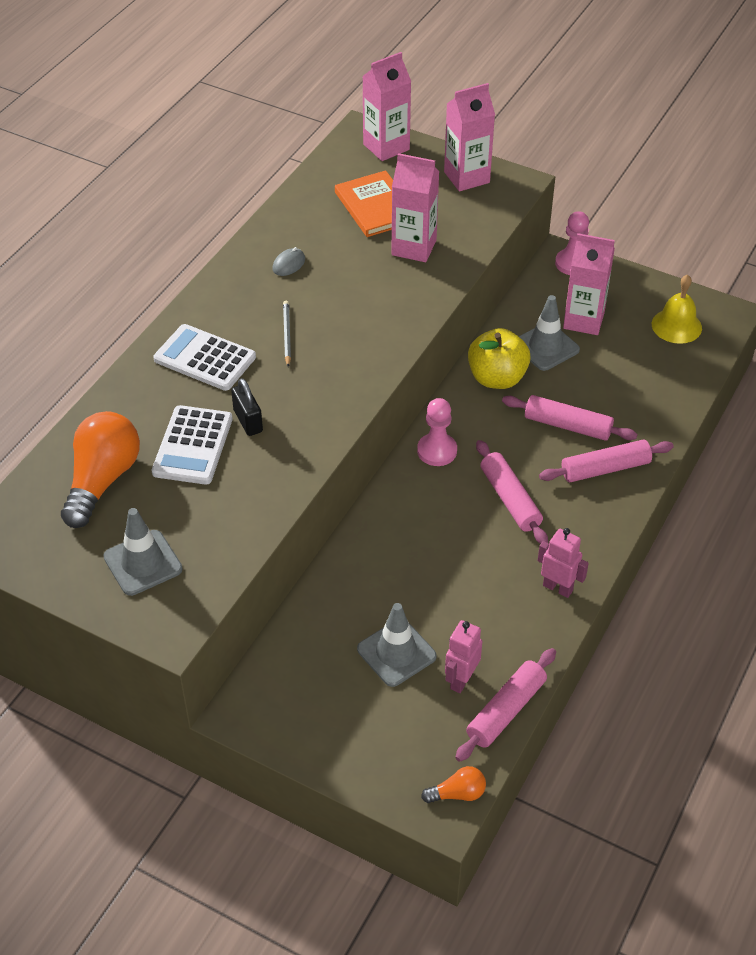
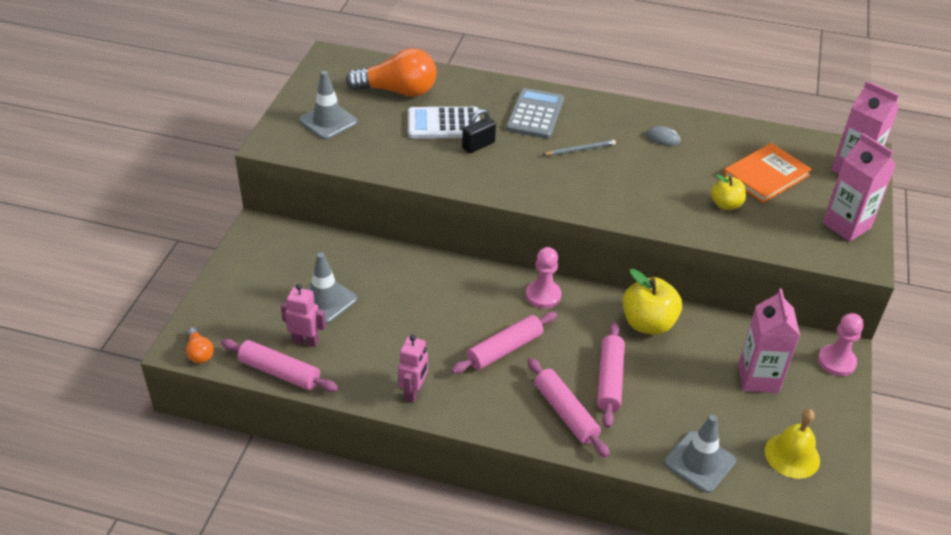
camera: 75 degrees right, 5 degrees down
(205, 358) = (535, 114): white calculator -> grey calculator
(414, 247) = (726, 205): pink carton -> yellow apple
(546, 347) = (706, 353): grey traffic cone -> grey traffic cone (699, 462)

